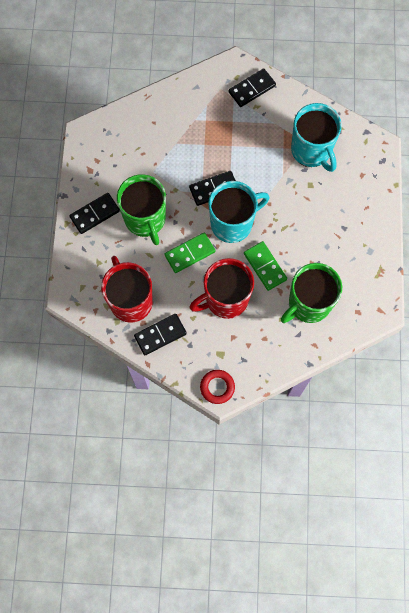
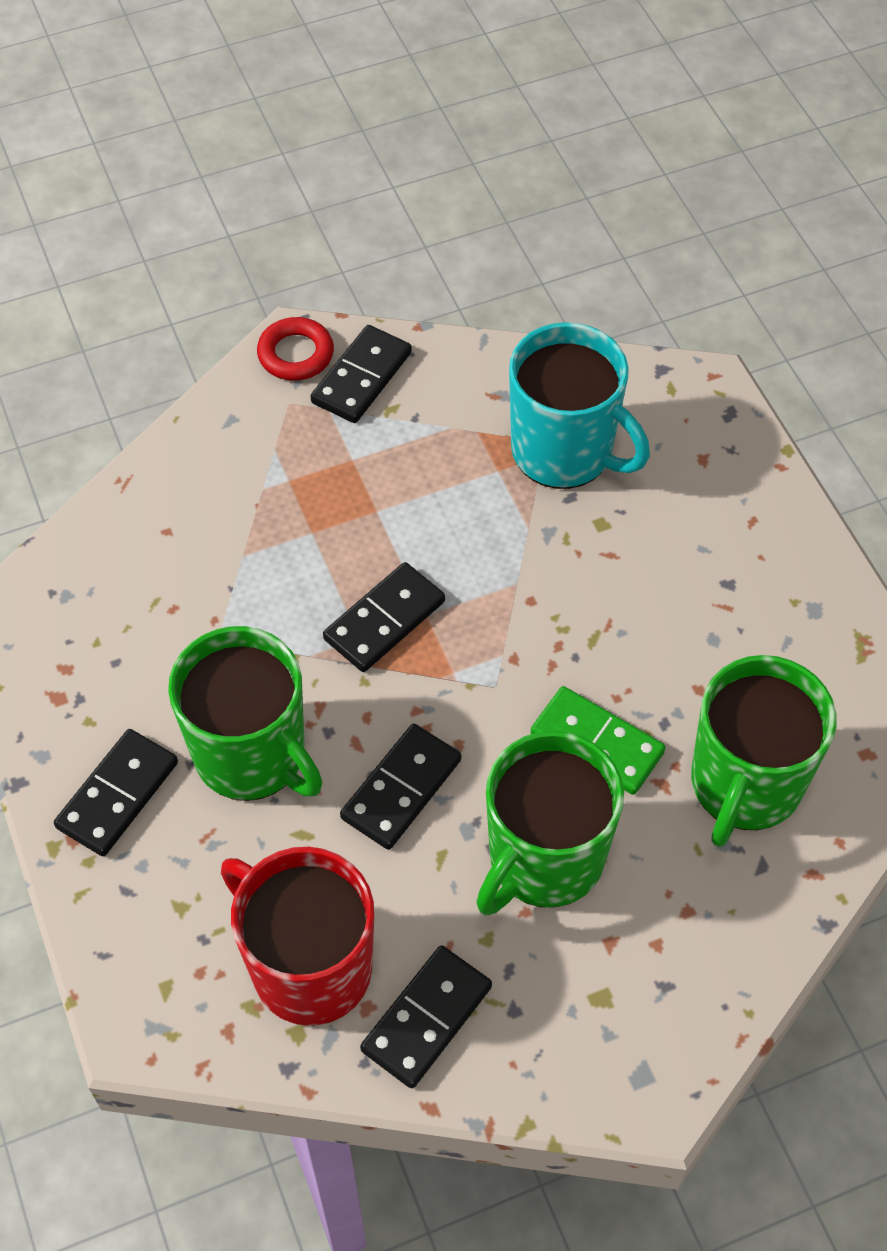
camera: 25 degrees left, 15 degrees down
(189, 253) = (401, 789): green domino -> black domino
(217, 387) = (637, 1085): red ring -> red ring (295, 354)
(225, 299) = (544, 859): red mug -> green mug
(232, 223) = (469, 678): turquoise mug -> none

